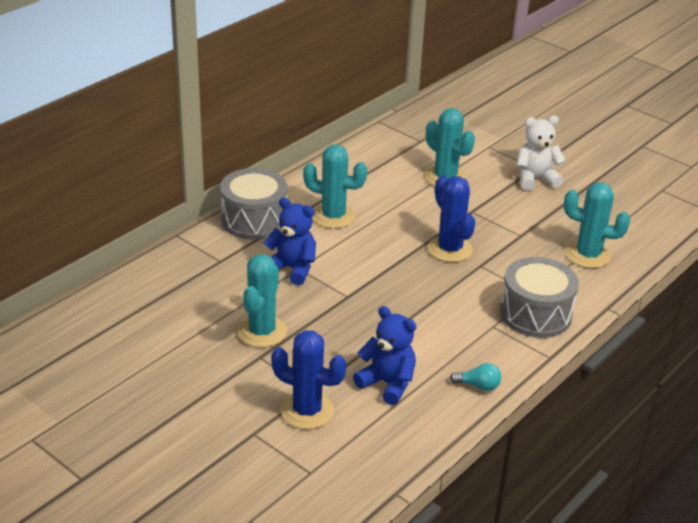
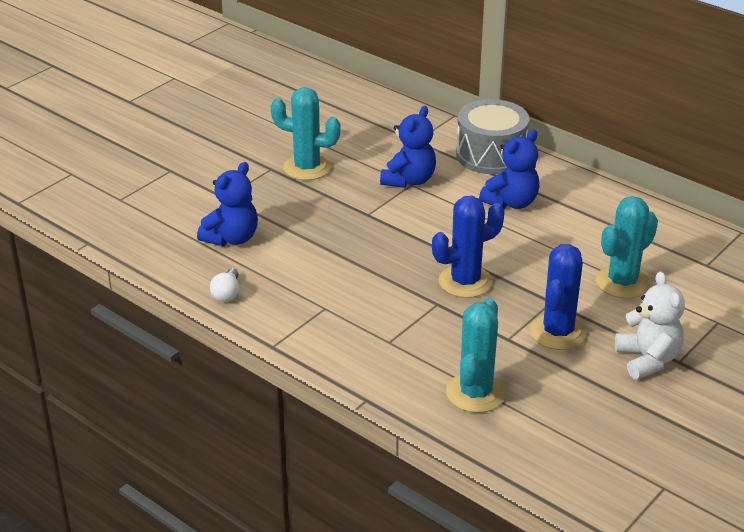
camera: 90 degrees right, 0 degrees up
(307, 411) = (196, 195): blue cactus -> blue cactus (558, 332)
(333, 216) = (511, 202): turquoise cactus -> blue teddy bear
(478, 386) = (227, 293): turquoise light bulb -> white light bulb
(535, 314) = (348, 340): grey drum -> none

